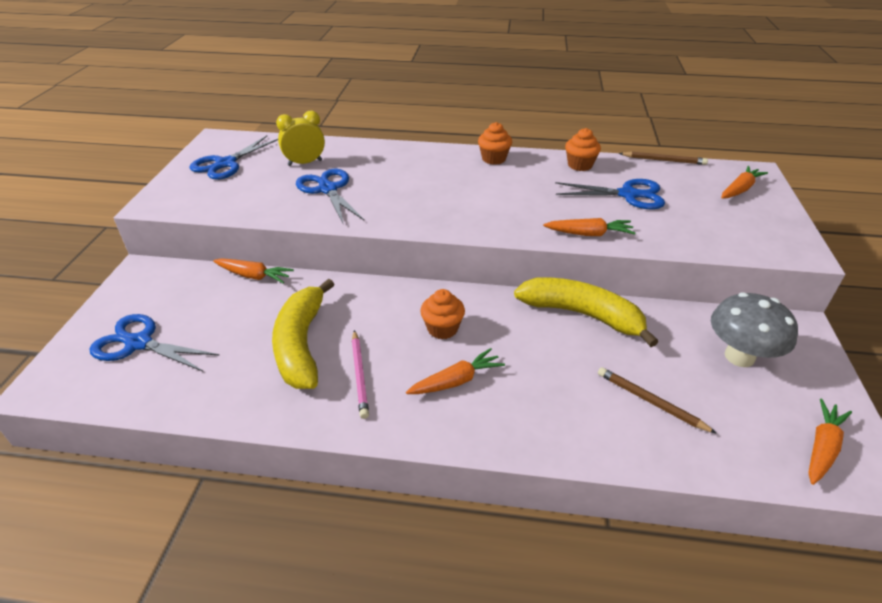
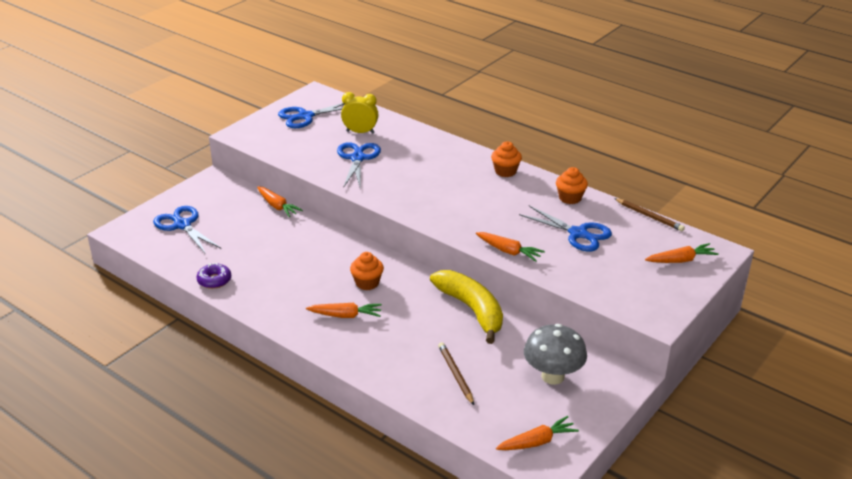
camera: 30 degrees right, 5 degrees down
(242, 404) = (214, 280): none -> purple donut
(301, 344) = (272, 260): yellow banana -> none
(360, 375) = (291, 290): pink pencil -> none

